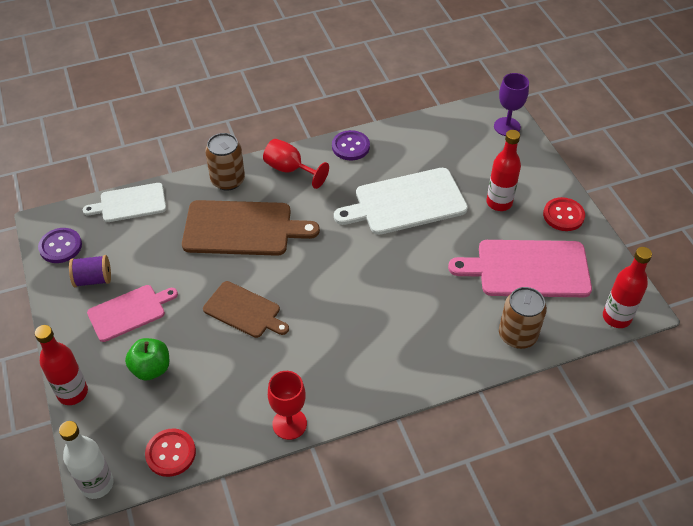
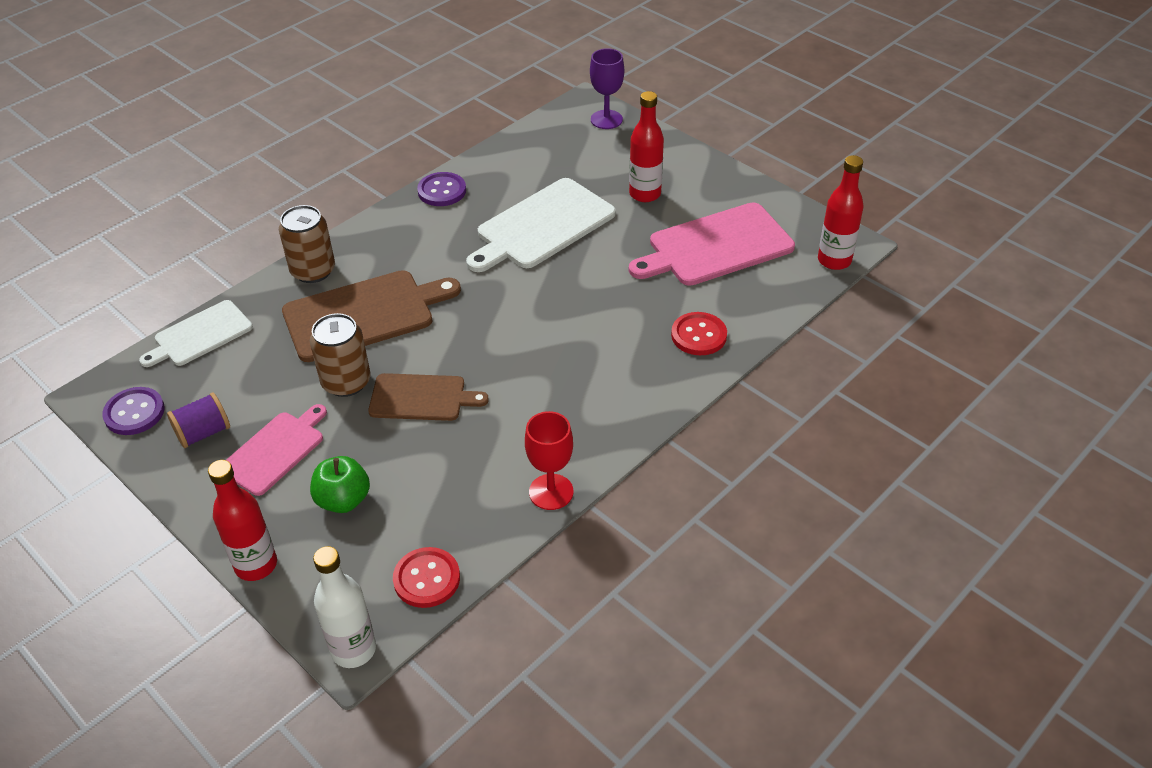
camera: 25 degrees left, 5 degrees down
(290, 170) = (384, 236): red goblet -> none
(517, 335) = (745, 312): brown can -> brown can (346, 382)
(563, 215) = (720, 184): red button -> red button (698, 335)

